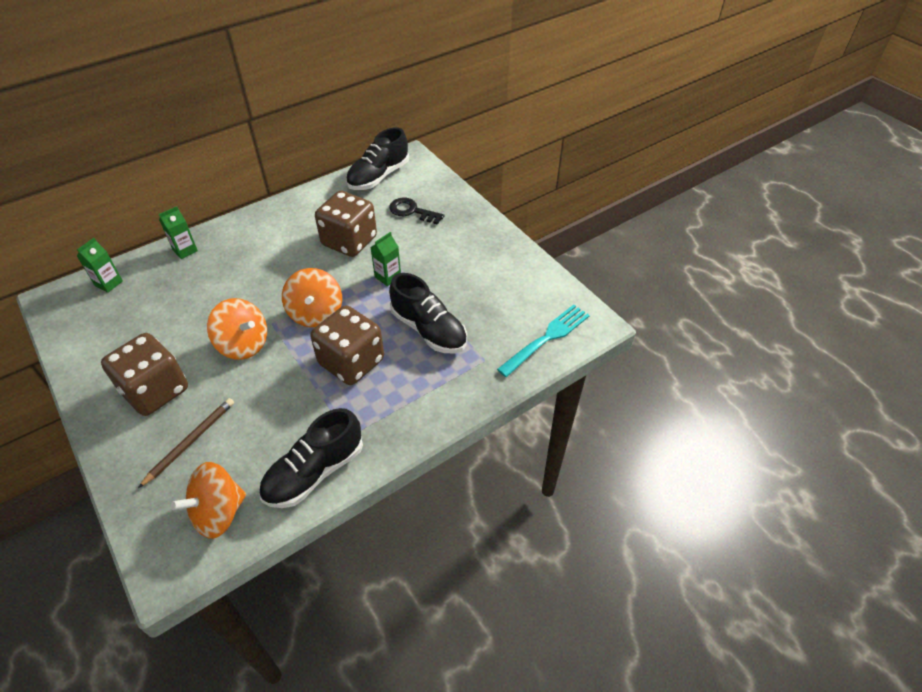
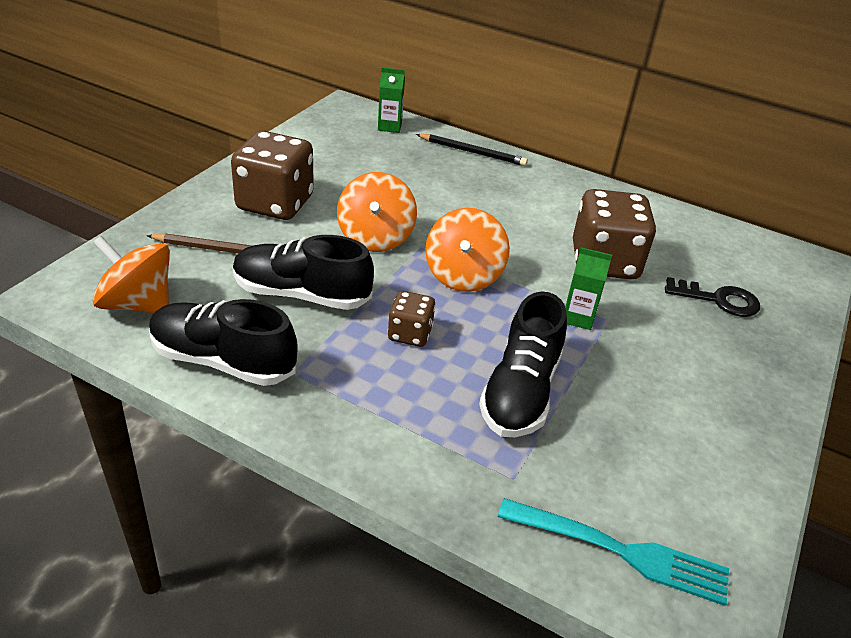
camera: 60 degrees right, 10 degrees down
(185, 250) = (472, 152): green carton -> black pencil
(316, 313) = (463, 276): orange spinning top -> orange spinning top turned 45 degrees counterclockwise
(351, 362) = (410, 334): brown dice -> brown dice, size x0.52
(378, 176) = (743, 247): black shoe -> black shoe (301, 294)
(412, 211) = (718, 300): black key -> black key turned 105 degrees clockwise

